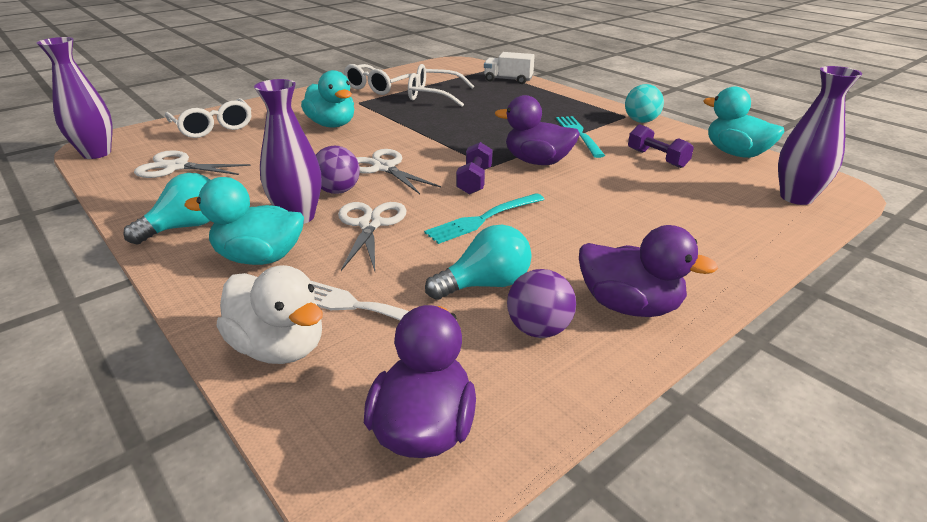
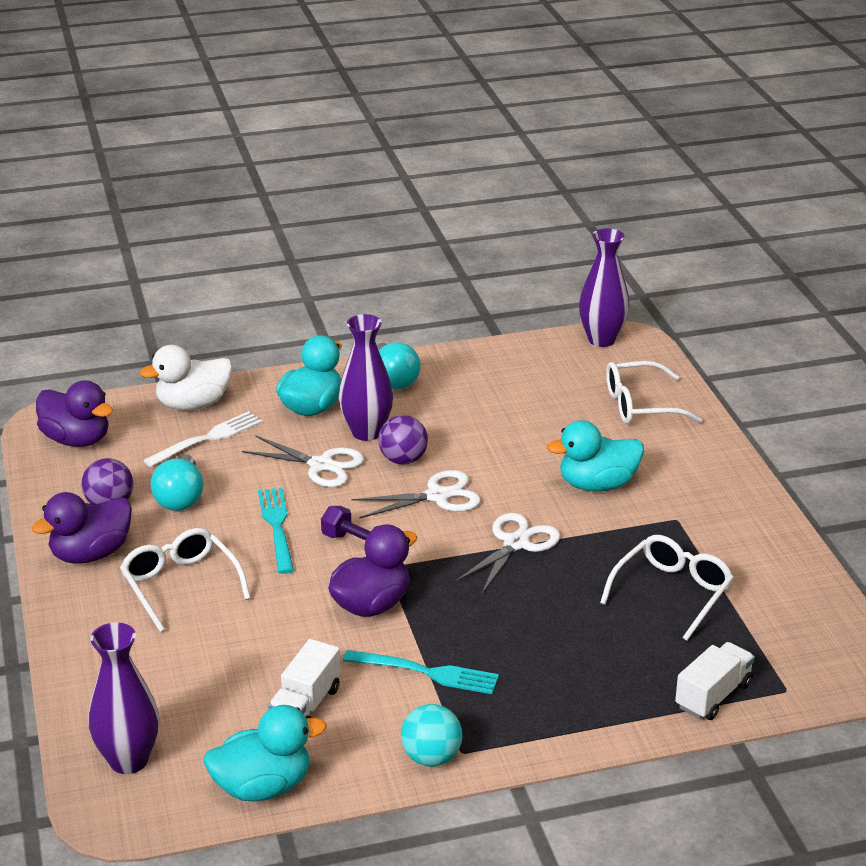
camera: 115 degrees right, 0 degrees up
(176, 167) = (531, 380): white scissors -> white scissors (516, 543)
(379, 87) = (741, 551): white glasses -> white glasses (181, 586)
(657, 158) = (305, 705): purple dumbbell -> white truck

